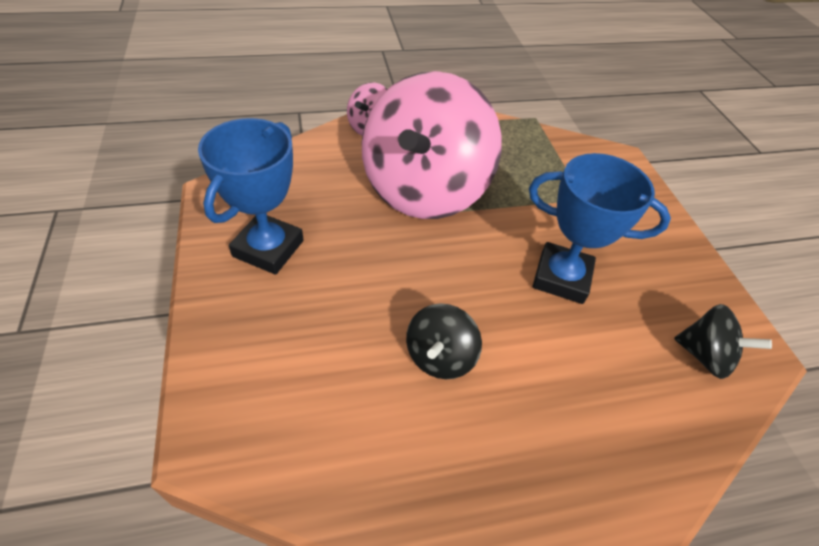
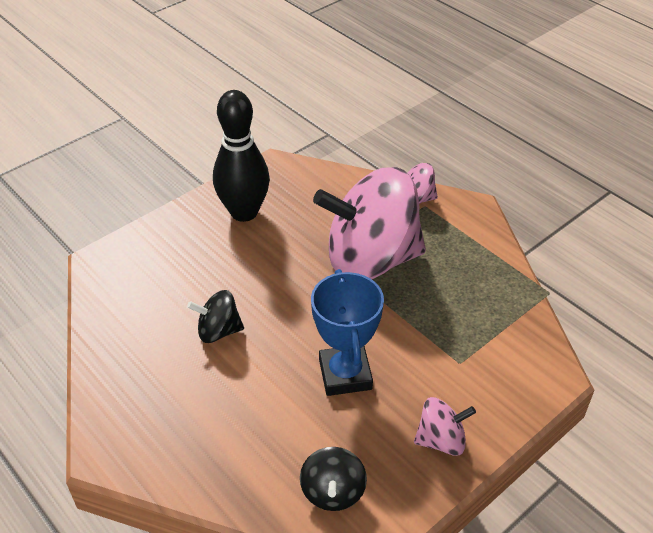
camera: 65 degrees right, 5 degrees down
(268, 248) = (244, 212): blue trophy -> black bowling pin
(665, 251) = (441, 440): none -> pink spinning top

